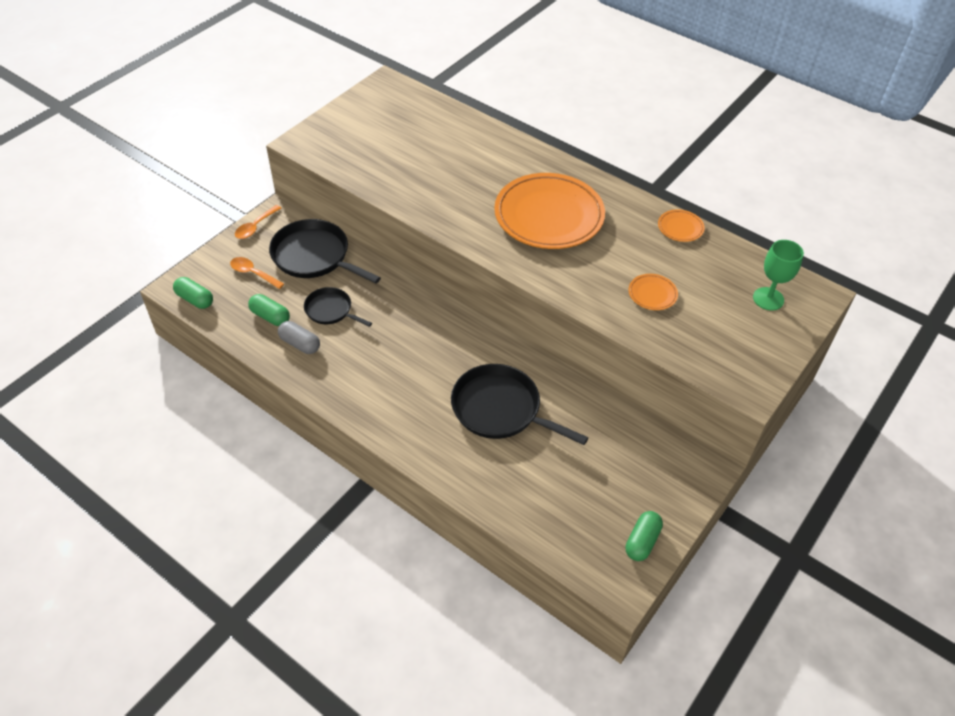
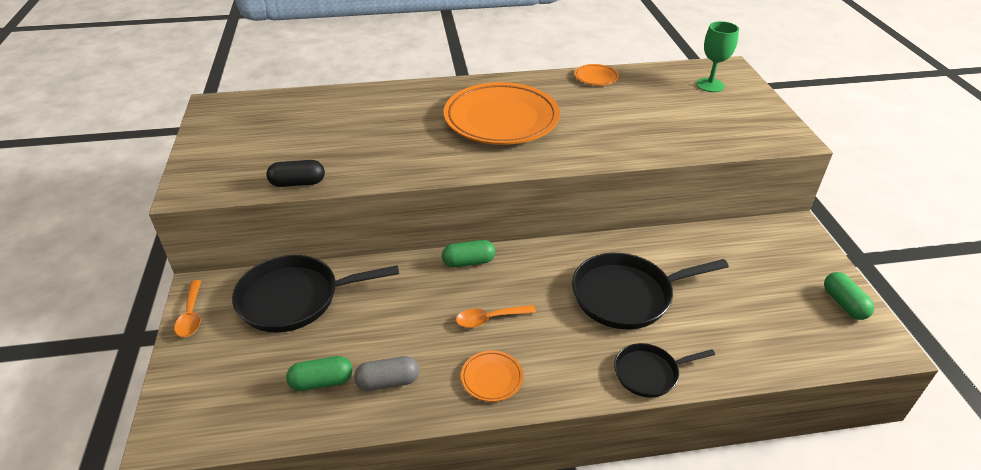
camera: 45 degrees left, 10 degrees down
(195, 299) = (207, 432): green capsule -> green capsule (468, 262)
(253, 273) = (247, 357): orange spoon -> orange spoon (489, 319)
(330, 310) = (376, 330): black pan -> black pan (649, 373)
(360, 178) = (298, 183): none -> black capsule
(652, 294) = (648, 124): orange plate -> orange plate (492, 378)

